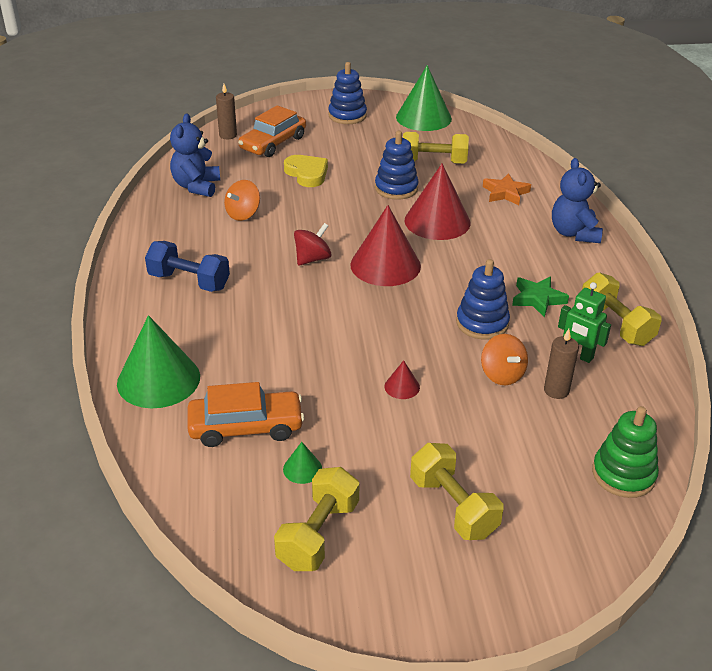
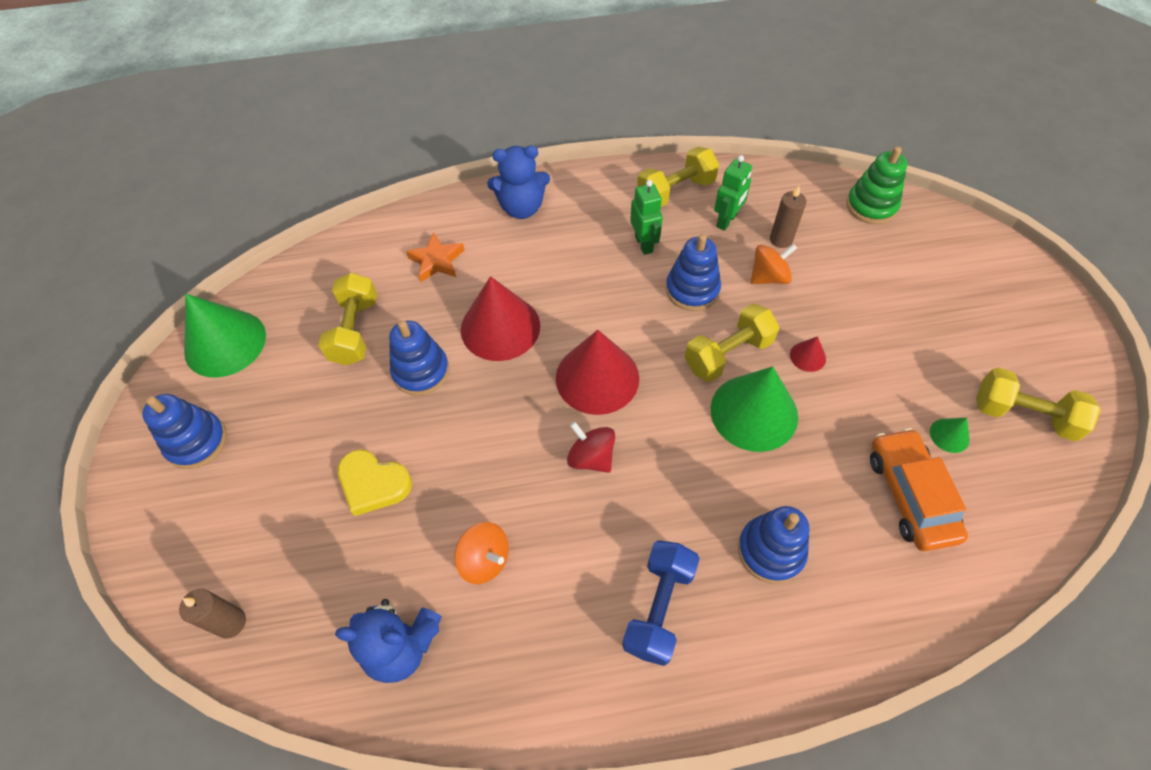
camera: 90 degrees left, 20 degrees up
(158, 379) = (863, 606): green cone -> green cone (754, 412)
(216, 338) = (770, 551): none -> blue stacking toy
(273, 143) = (271, 543): orange car -> none
(307, 174) = (373, 484): yellow heart -> yellow heart turned 120 degrees counterclockwise
(453, 507) = (950, 316): yellow dumbbell -> yellow dumbbell (728, 354)
(538, 299) = (644, 244): green star -> green robot

